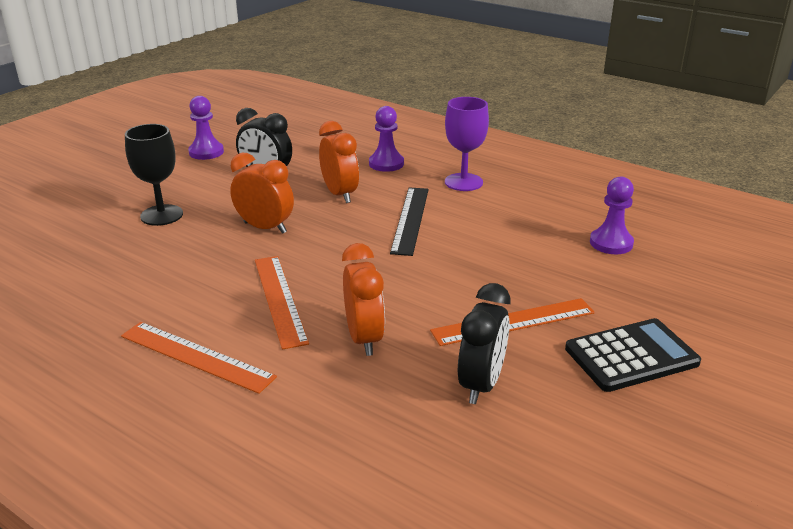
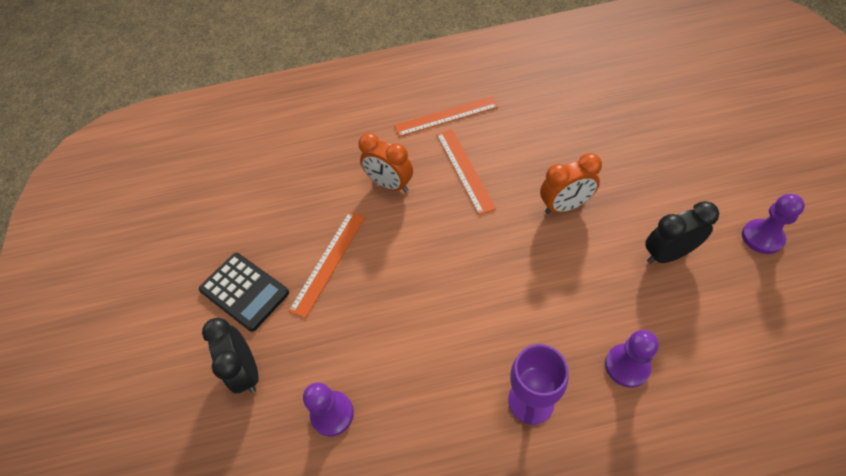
camera: 140 degrees right, 25 degrees up
(161, 215) = (636, 160): black goblet -> none
(280, 299) = (464, 170): orange ruler -> orange ruler turned 45 degrees clockwise
(340, 194) = (585, 284): orange clock -> none
(410, 219) = (498, 302): black ruler -> none
(481, 384) = (306, 207): black clock -> black clock (247, 371)
(631, 356) = (244, 291): black calculator -> black calculator turned 75 degrees counterclockwise

